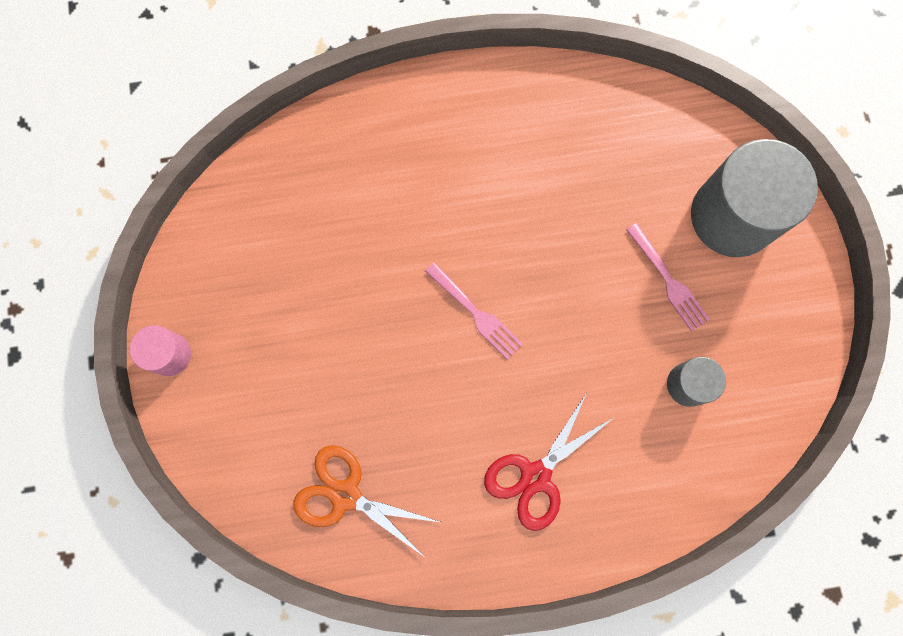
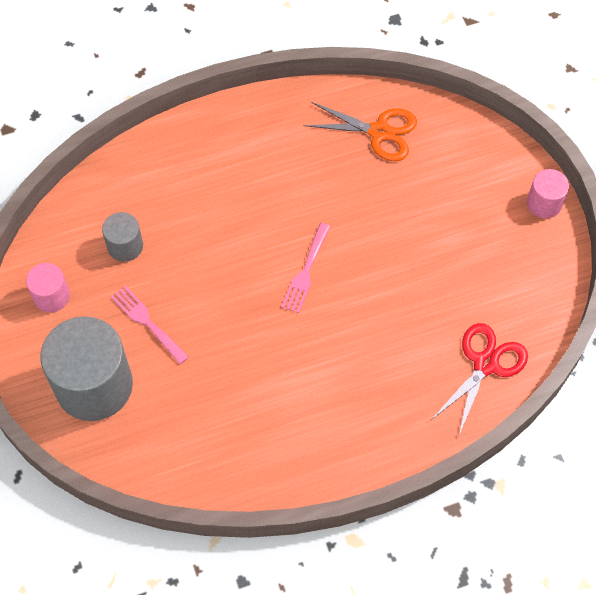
camera: 170 degrees right, 15 degrees down
(476, 313) = (306, 271): pink fork -> pink fork turned 105 degrees counterclockwise
(536, 476) = (238, 165): red scissors -> red scissors (485, 364)
(779, 333) = (51, 296): none -> pink cylinder

